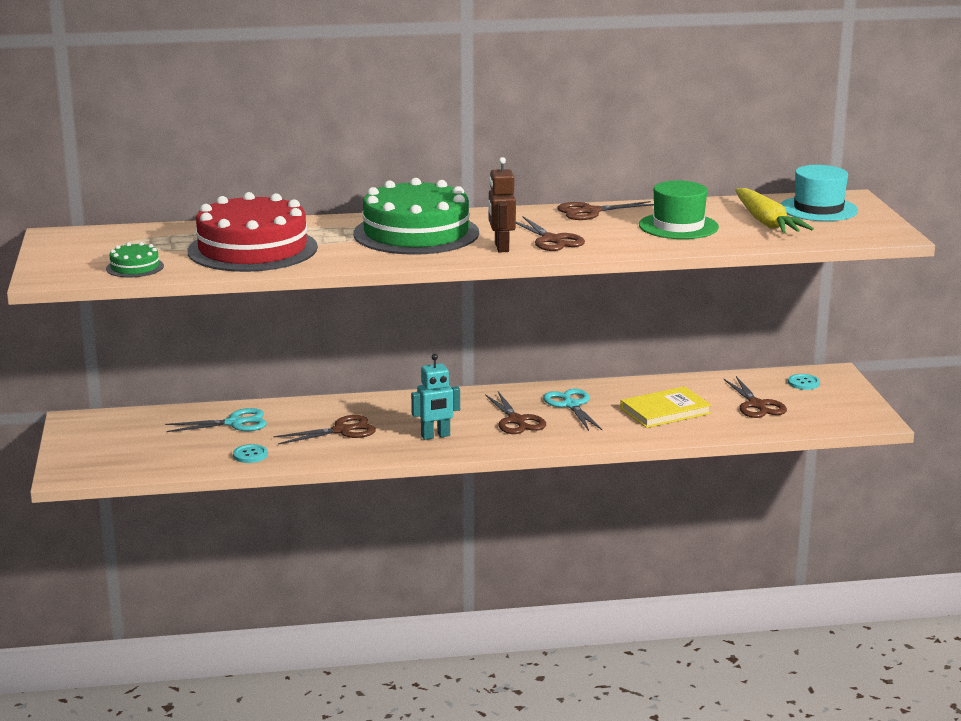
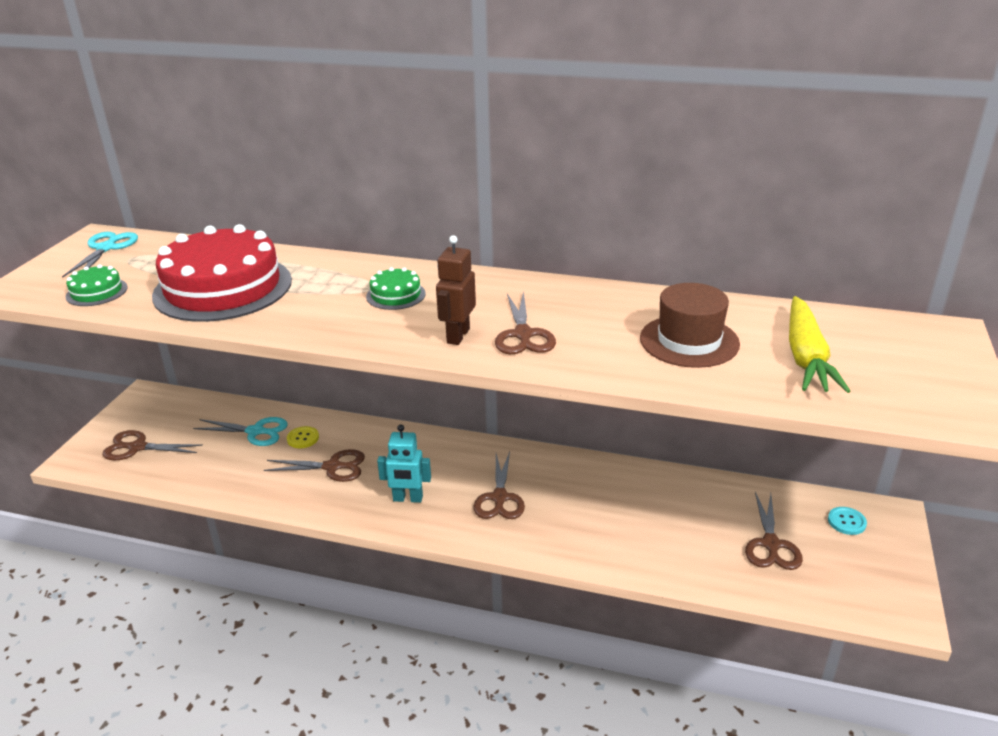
camera: 25 degrees right, 10 degrees up
(250, 455) = (230, 478): turquoise button -> none
(289, 419) = (303, 438): none -> yellow button
(416, 233) = (396, 295): green cake -> green cake, size x0.43
(571, 405) = (569, 489): turquoise scissors -> turquoise scissors (106, 248)
(590, 212) = (607, 297): brown scissors -> brown scissors (137, 447)
(665, 411) = (661, 526): yellow book -> none
(678, 226) = (689, 341): green hat -> brown hat
(818, 209) = (892, 345): turquoise hat -> none

